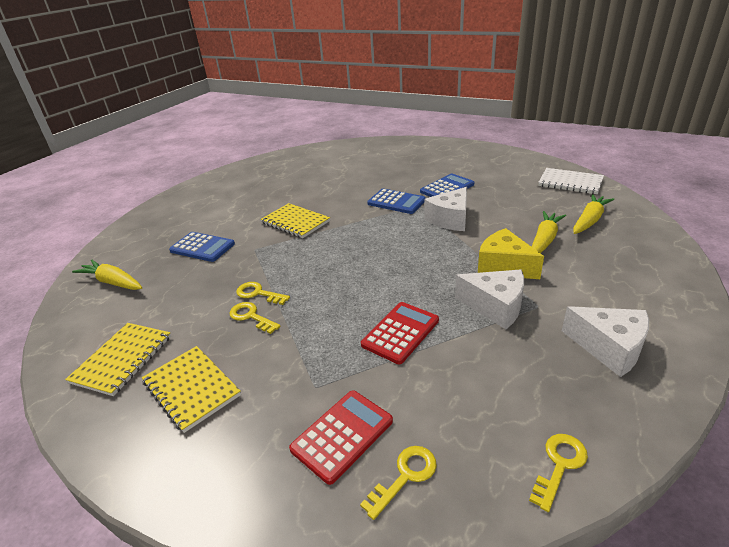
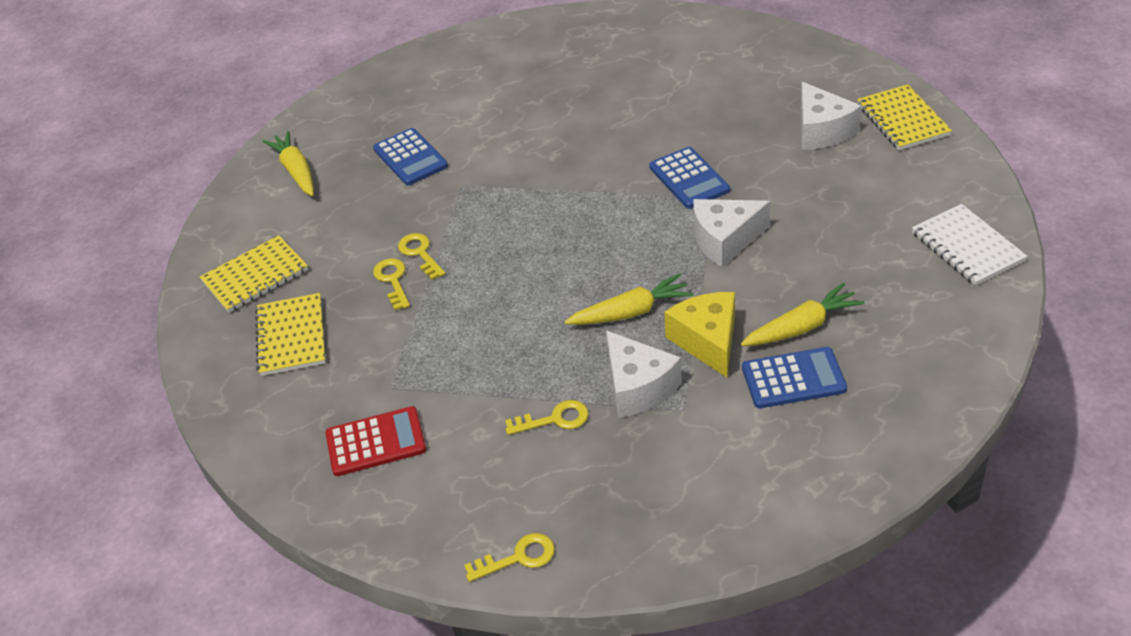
camera: 35 degrees right, 10 degrees up
(295, 222) = (538, 161): yellow notebook -> yellow notebook (902, 120)
(400, 332) = (513, 369): red calculator -> none
(405, 476) = (393, 500): yellow key -> yellow key (555, 419)
(447, 188) = (781, 181): blue calculator -> blue calculator (793, 378)
(589, 220) = (901, 324): yellow carrot -> yellow carrot (630, 312)
(609, 348) = (695, 489): white cheese -> white cheese (821, 130)

